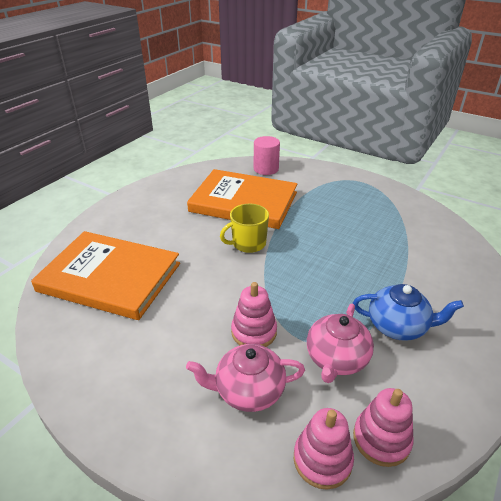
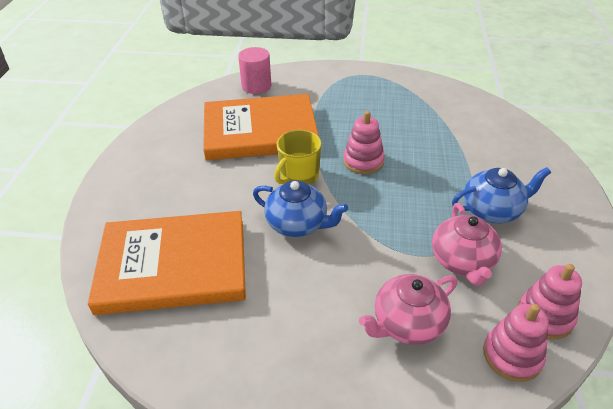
camera: 25 degrees left, 5 degrees up
(220, 279) = (298, 224): none -> blue teapot
(254, 332) = (371, 265): pink stacking toy -> pink stacking toy (363, 161)

